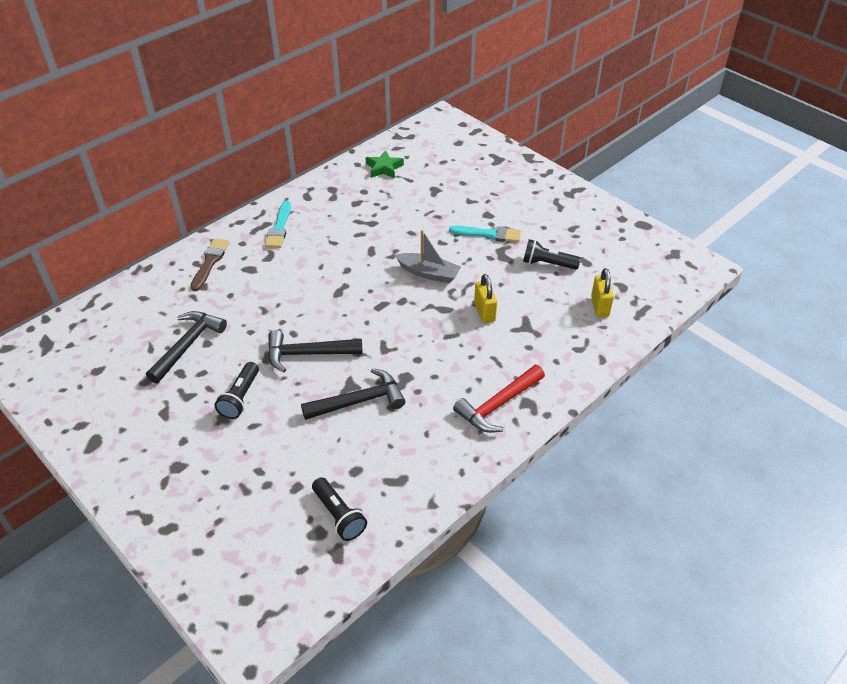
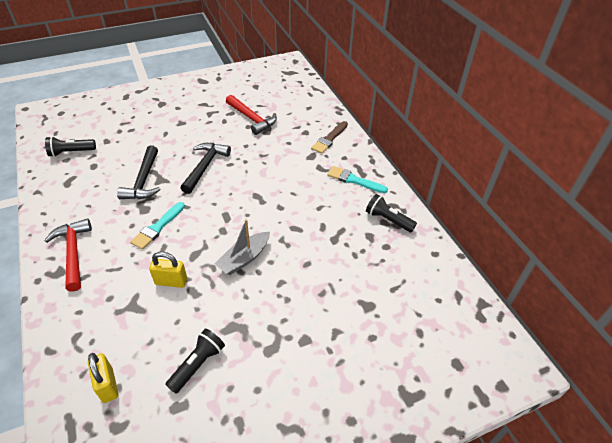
camera: 110 degrees right, 0 degrees up
(188, 345) = (251, 119): black hammer -> red hammer
(210, 262) = (329, 139): brown brush -> brown brush turned 90 degrees clockwise
(240, 397) = (191, 132): black flashlight -> black flashlight (388, 220)
(384, 168) = (421, 273): green star -> none
(489, 234) = (272, 328): turquoise brush -> turquoise brush (157, 227)
(599, 306) = (108, 385): yellow padlock -> yellow padlock turned 45 degrees clockwise

